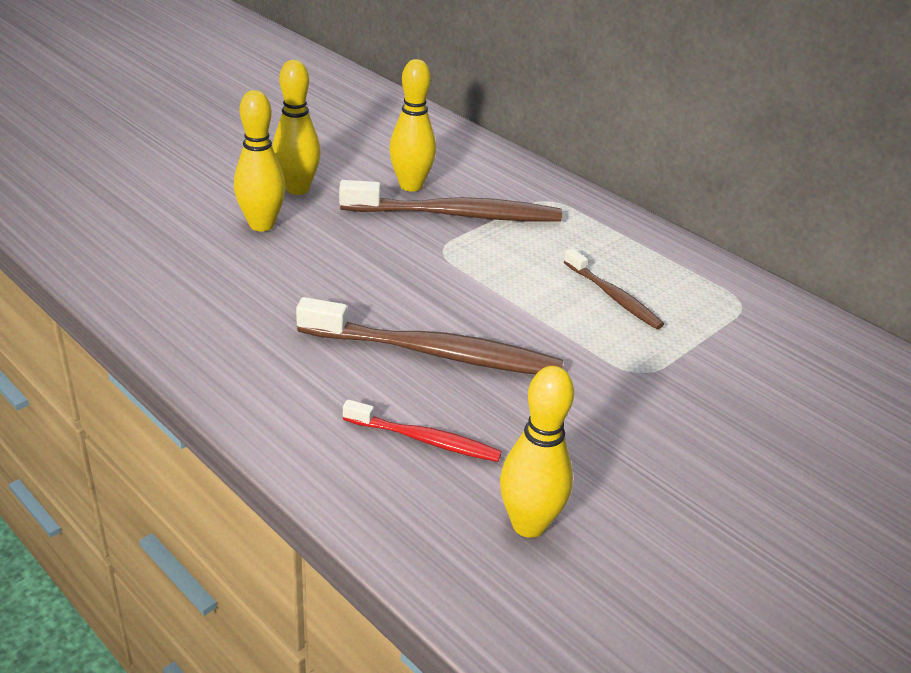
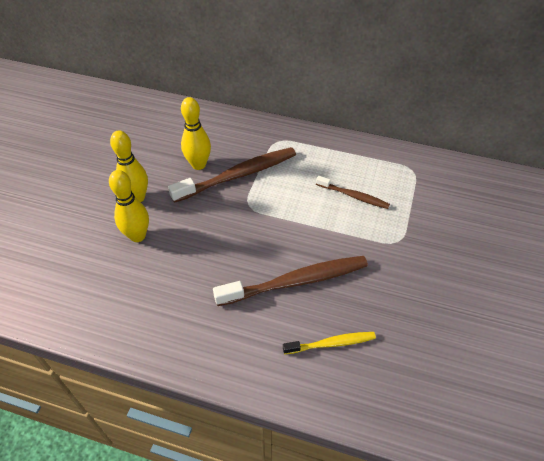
camera: 25 degrees left, 15 degrees up
(425, 440) = (331, 343): red toothbrush -> yellow toothbrush
(528, 524) = (413, 369): yellow bowling pin -> none

